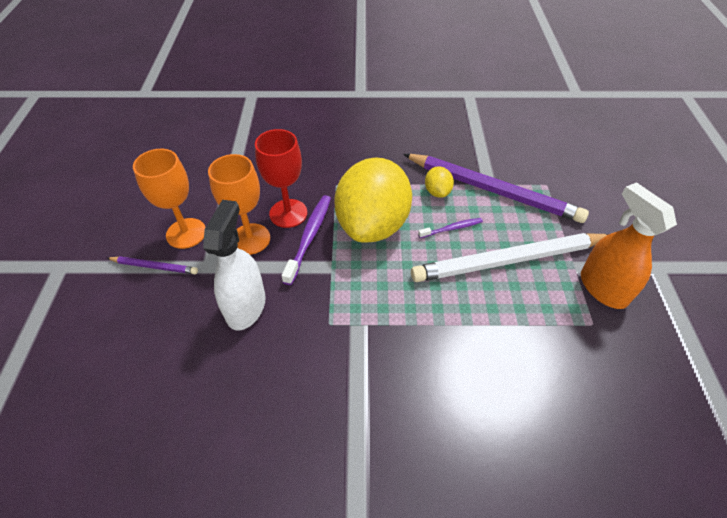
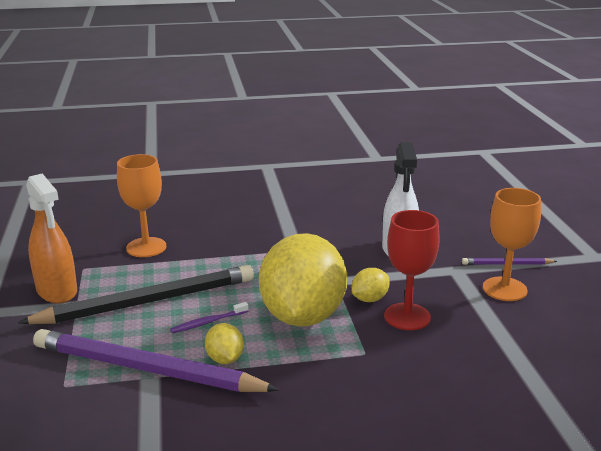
camera: 170 degrees right, 25 degrees down
(250, 239) = (432, 291): orange goblet -> orange goblet (146, 247)
(309, 237) = (370, 299): purple toothbrush -> yellow lemon
(509, 260) = (147, 302): white pencil -> black pencil

